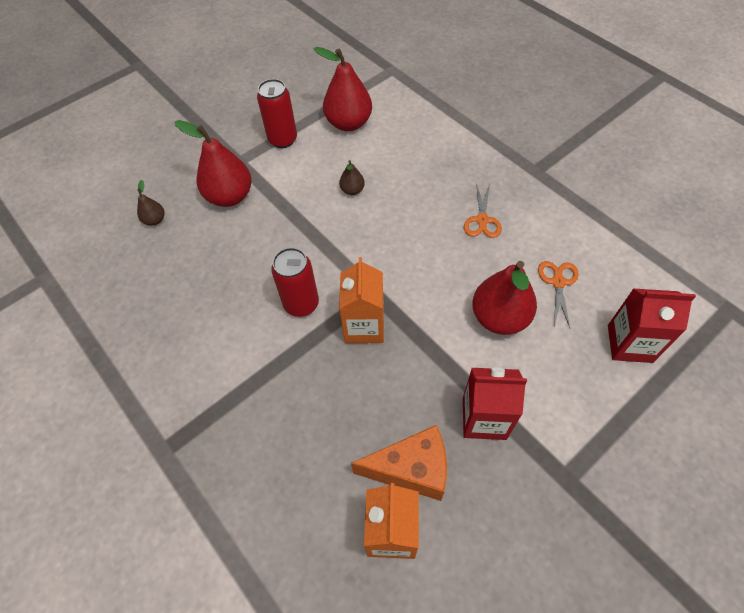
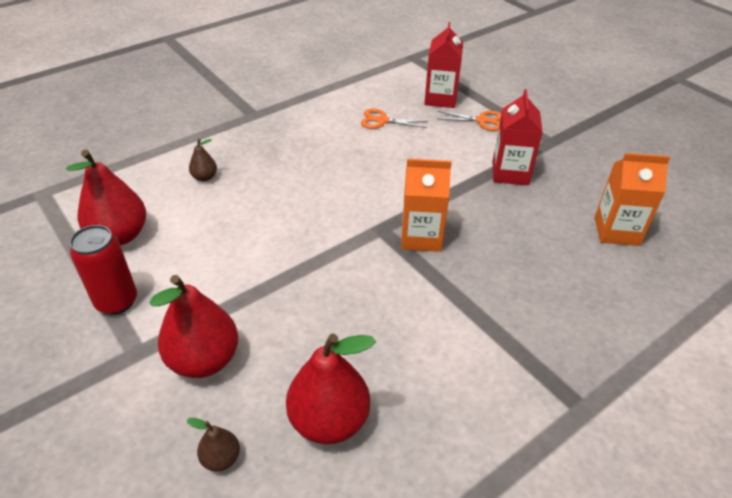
camera: 90 degrees left, 15 degrees down
(301, 304) = (391, 285): red can -> none
(352, 190) = (235, 237): brown pear -> brown pear (205, 177)
(411, 469) = (561, 216): orange cheese -> none
(482, 220) = (305, 151): orange scissors -> orange scissors (482, 121)
(499, 318) = (415, 154): red pear -> red pear (329, 421)

